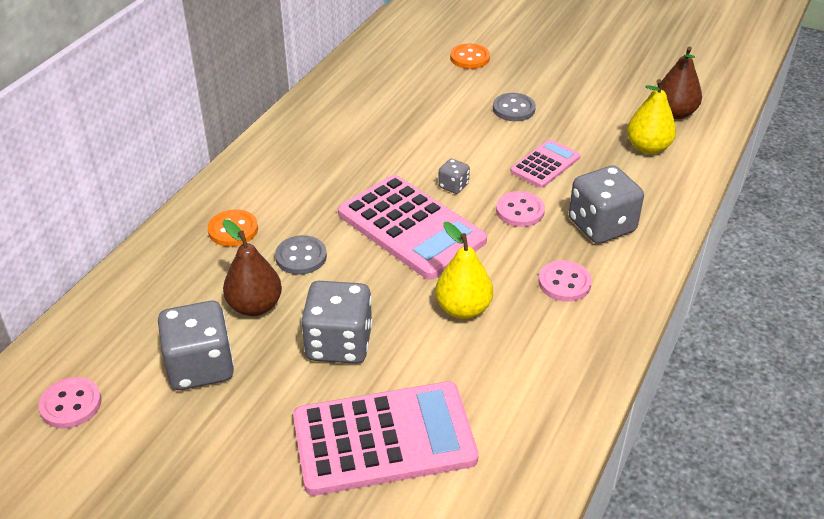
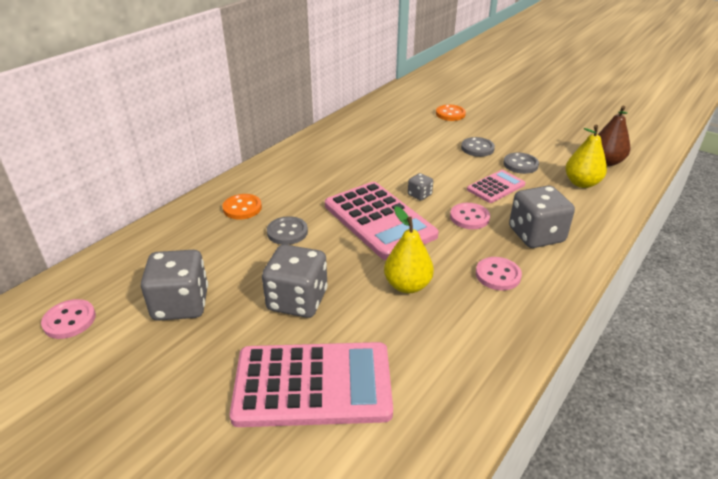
camera: 10 degrees right, 5 degrees down
(255, 306) = (240, 264): brown pear -> none
(571, 128) = (520, 164): none -> grey button

